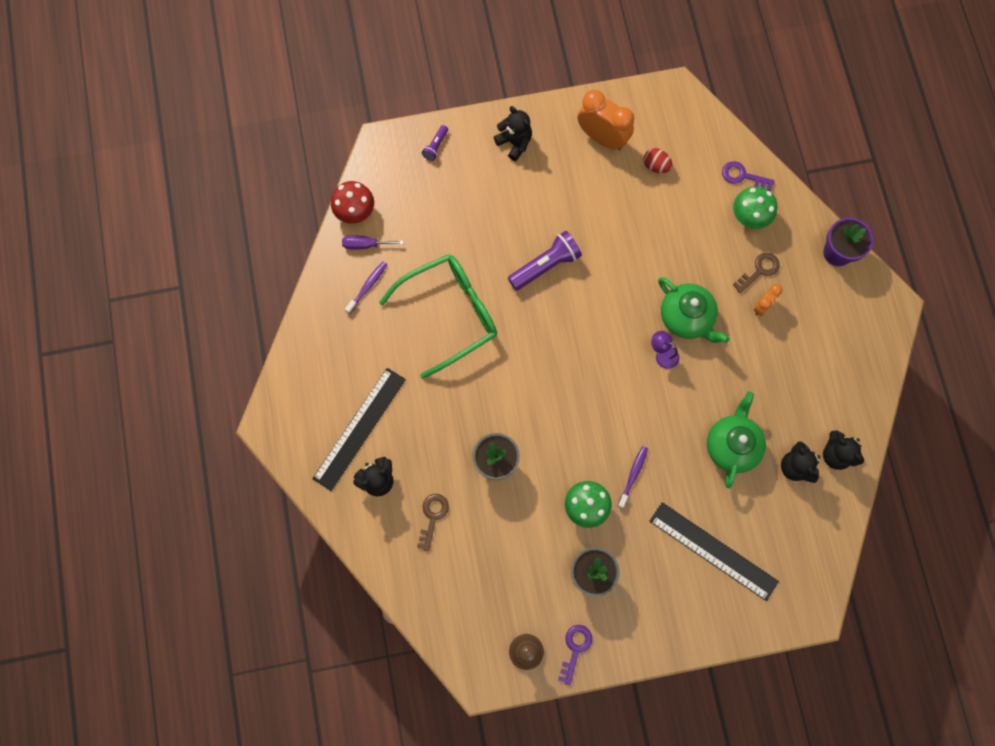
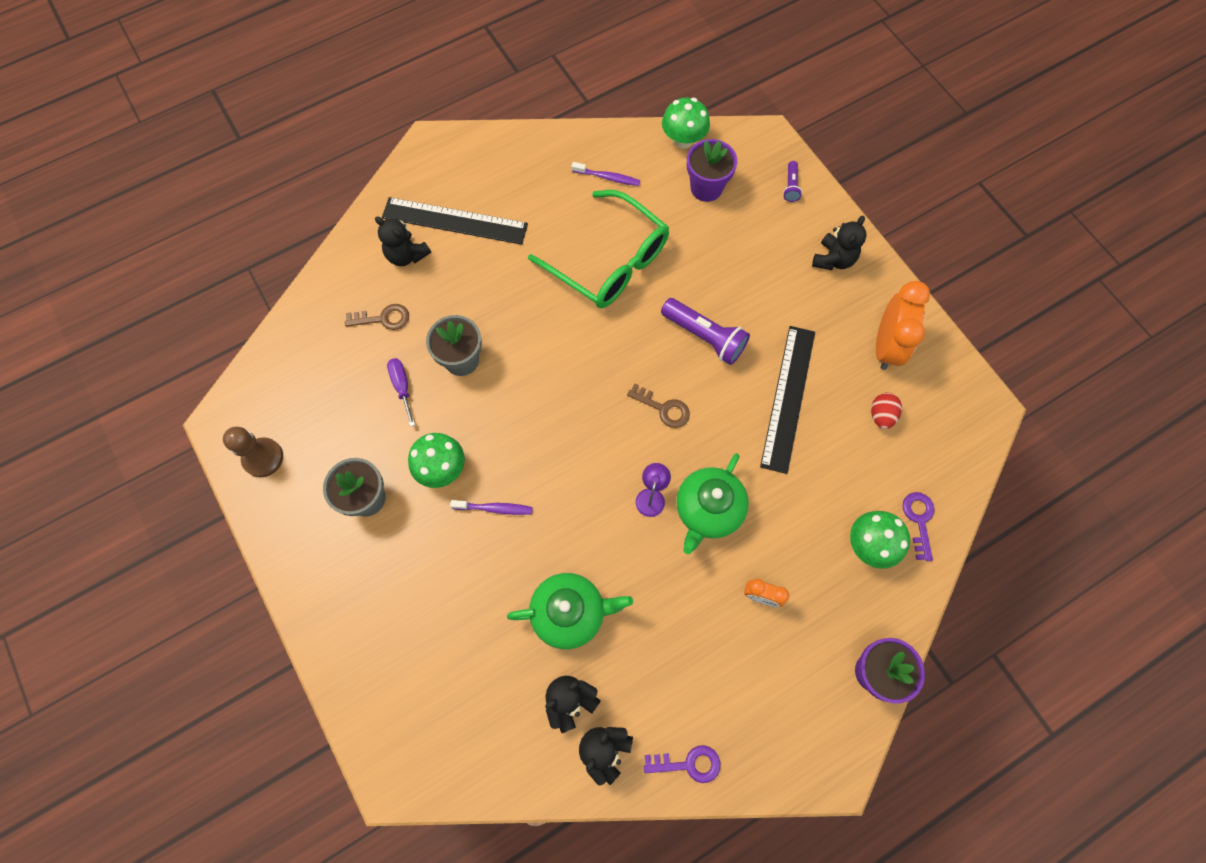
camera: 70 degrees right, 5 degrees down
(355, 212) = (683, 140): red mushroom -> green mushroom
(365, 245) = (651, 160): purple screwdriver -> purple screwdriver (402, 387)
(410, 212) = (706, 188): none -> purple flower pot
(435, 146) = (790, 186): purple flashlight -> purple flashlight turned 90 degrees counterclockwise
(575, 649) = (278, 508): purple key -> purple key (688, 764)
(713, 550) = (433, 630): black ruler -> black ruler (788, 398)
(759, 270) = (805, 578): brown key -> brown key (663, 408)

